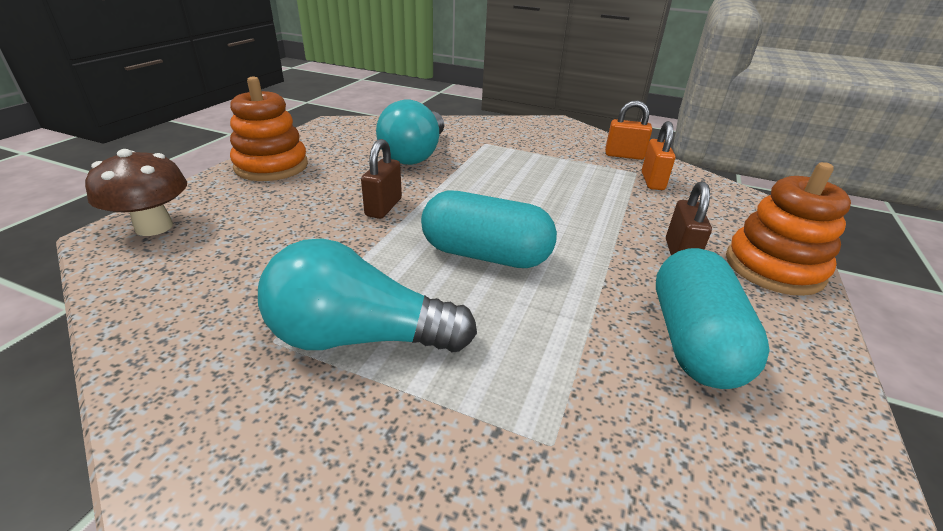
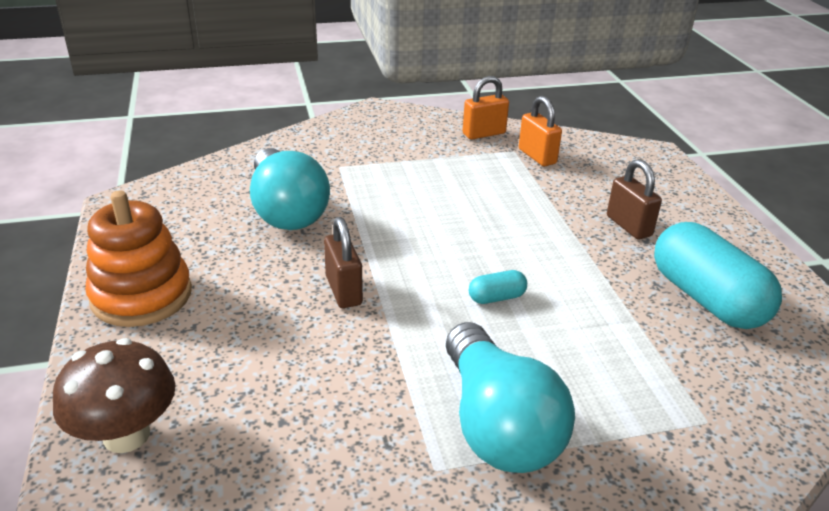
camera: 35 degrees left, 0 degrees up
(359, 337) = (497, 424): turquoise light bulb -> turquoise light bulb turned 75 degrees counterclockwise
(485, 255) = (496, 298): turquoise capsule -> turquoise capsule, size x0.43
(773, 268) = (695, 210): orange stacking toy -> none

